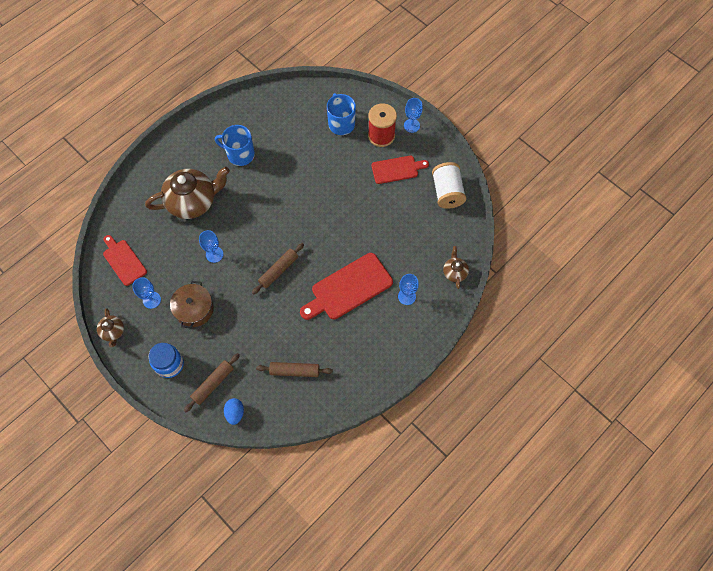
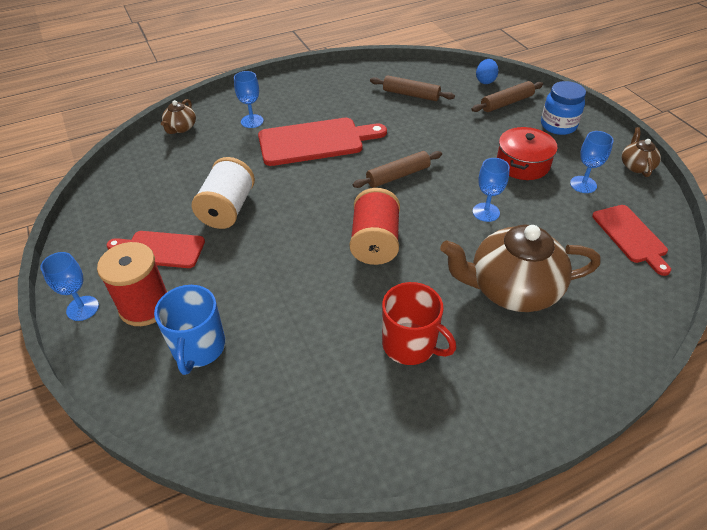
camera: 160 degrees left, 20 degrees down
(194, 309) = (522, 164): brown pot -> red pot
(240, 154) = (410, 344): blue mug -> red mug
(276, 210) = (375, 242): none -> red spool
(447, 192) = (115, 204): white spool -> white spool (227, 209)

